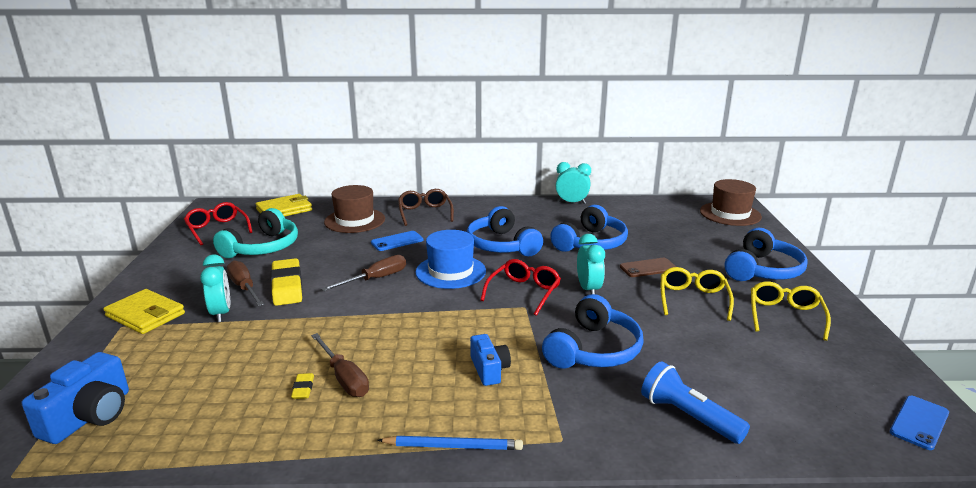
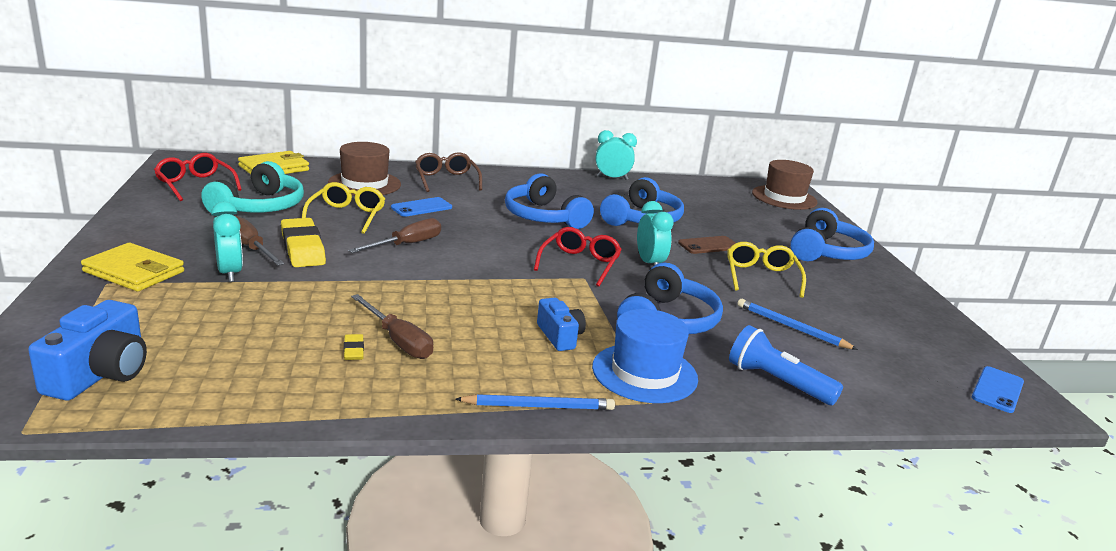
camera: 10 degrees left, 0 degrees up
(450, 271) = (492, 240): blue hat -> blue hat (644, 373)
(713, 354) = (791, 327): none -> blue pencil
(785, 316) = (856, 295): yellow glasses -> yellow glasses (346, 216)

